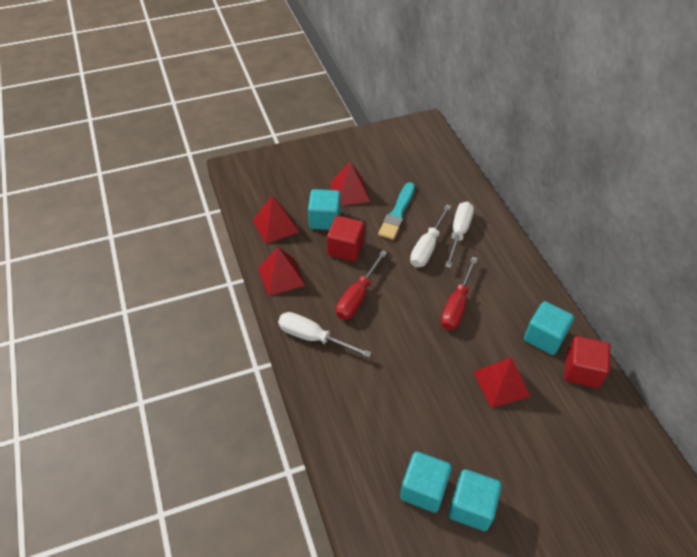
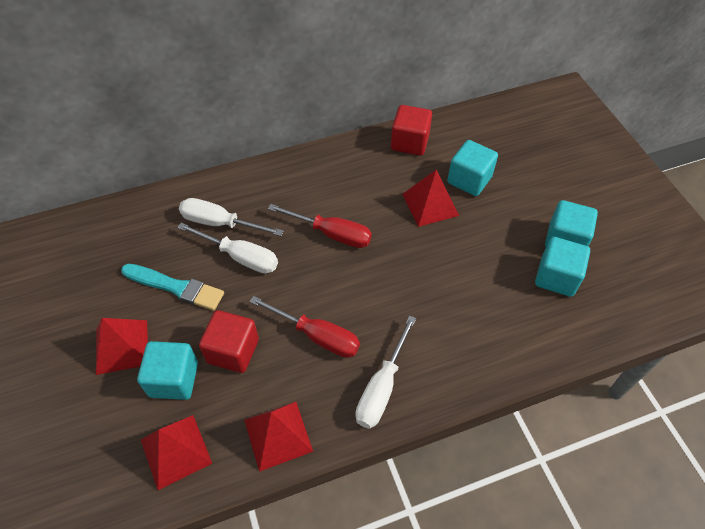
camera: 90 degrees left, 5 degrees up
(544, 337) = (372, 164): turquoise cube -> turquoise cube (469, 180)

